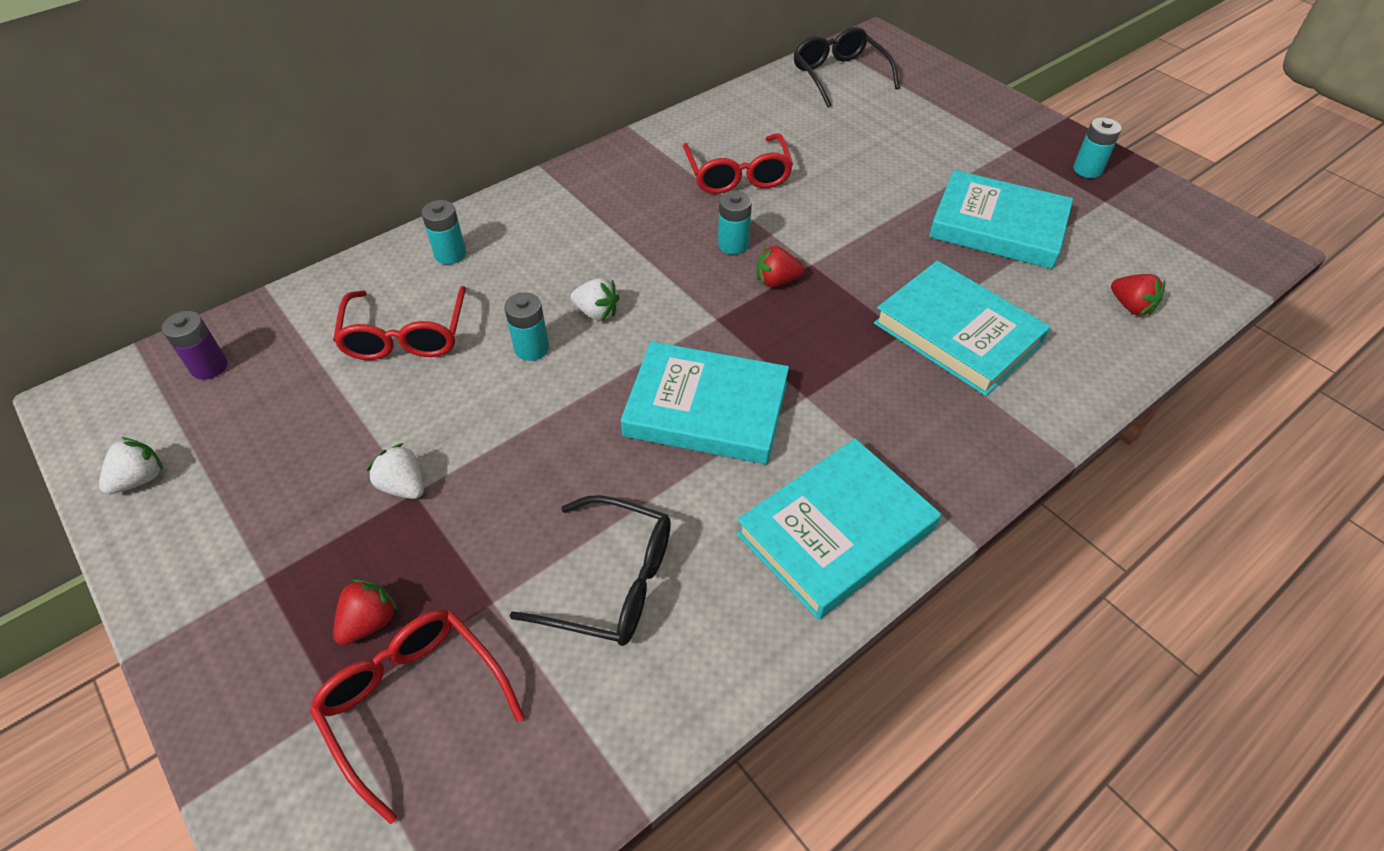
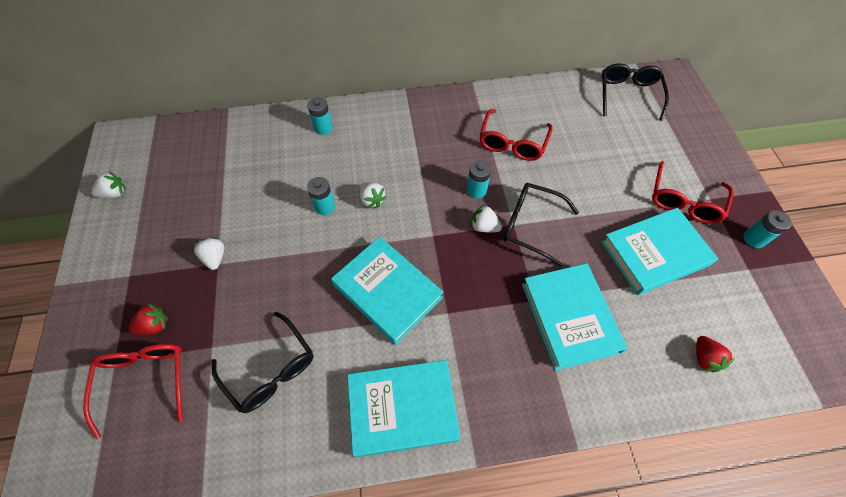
camera: 30 degrees right, 10 degrees up
(209, 367) = (177, 144): purple battery -> none
(406, 336) = (271, 169): red glasses -> red glasses (684, 201)
(776, 281) = (484, 227): red strawberry -> white strawberry
(833, 256) = (530, 225): none -> black glasses
(998, 226) = (654, 253): turquoise book -> turquoise book turned 75 degrees counterclockwise

